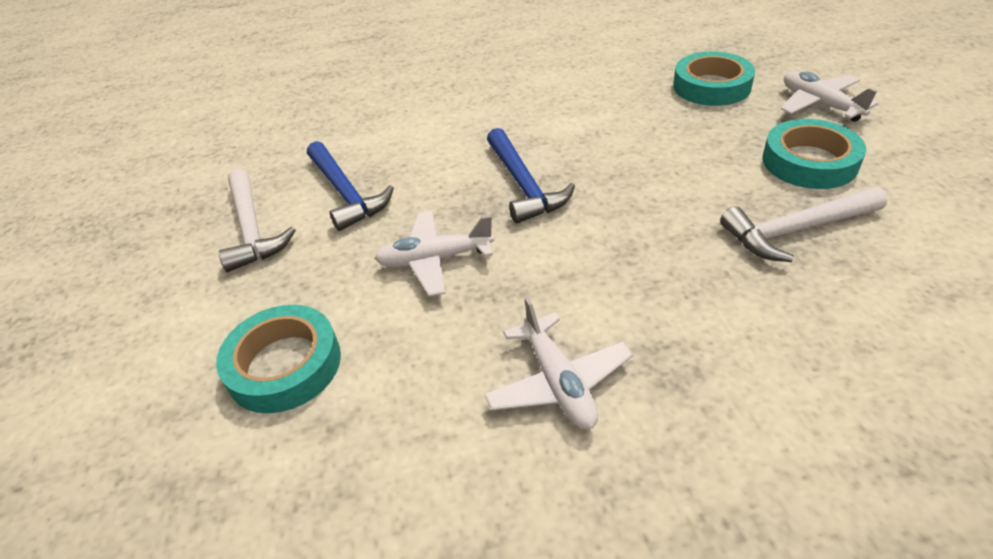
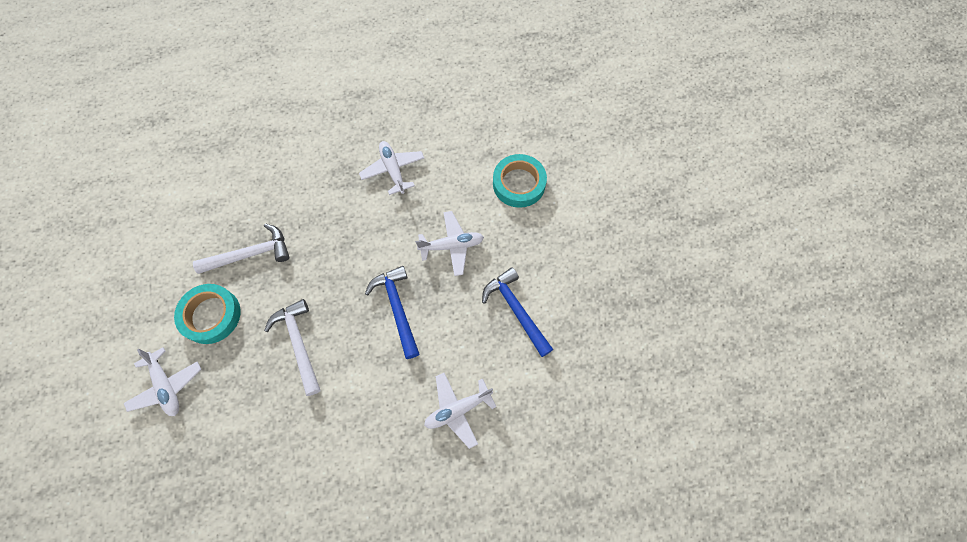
camera: 175 degrees right, 25 degrees up
(252, 229) = (569, 279): white hammer -> white hammer (299, 343)
(440, 113) = (458, 409): none -> white plane
(711, 86) = (232, 425): turquoise tape -> none

